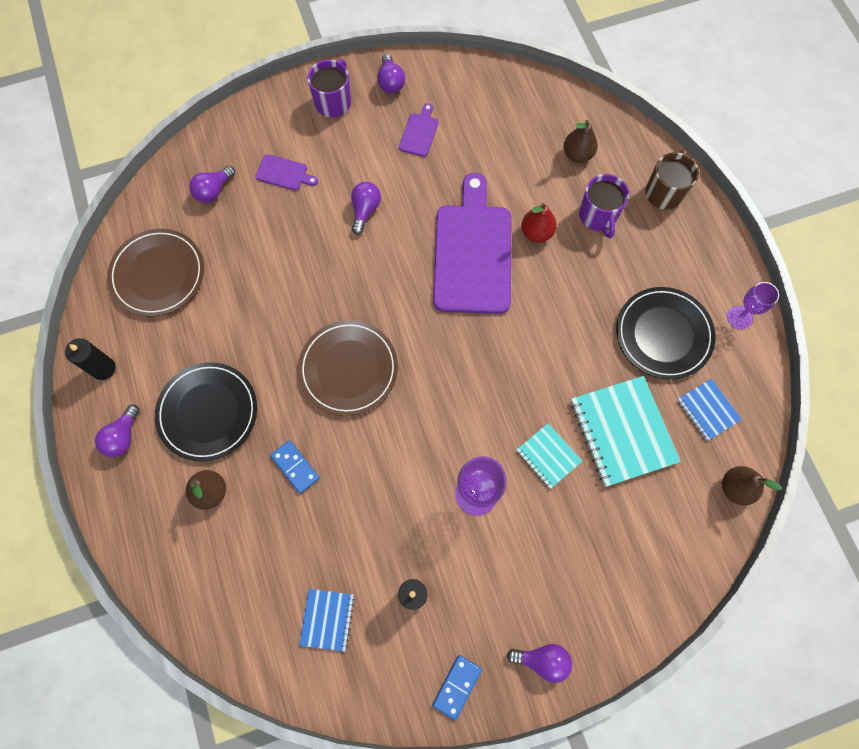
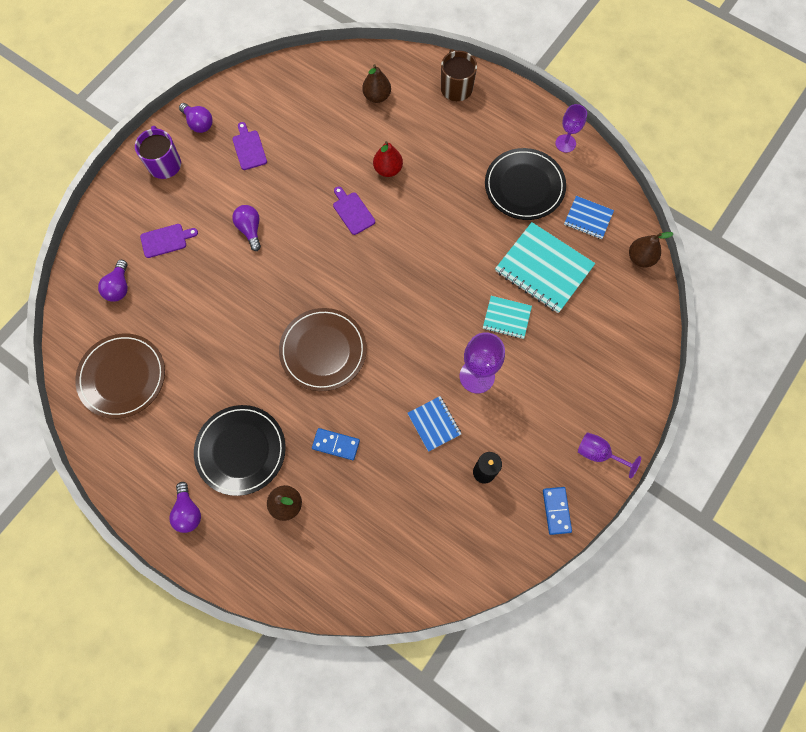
camera: 35 degrees left, 0 degrees up
(103, 368) = (133, 473): black candle -> none
(327, 619) = (437, 531): blue notebook -> blue notebook (434, 424)
(472, 253) = (352, 212): purple cutting board -> purple cutting board, size x0.42
(542, 660) = (598, 453): purple light bulb -> purple goblet
(598, 216) = (422, 131): purple mug -> none

